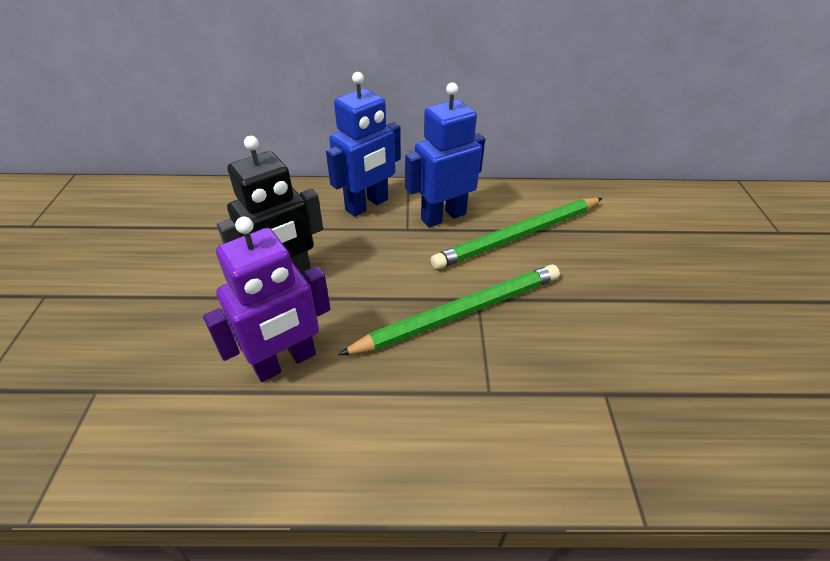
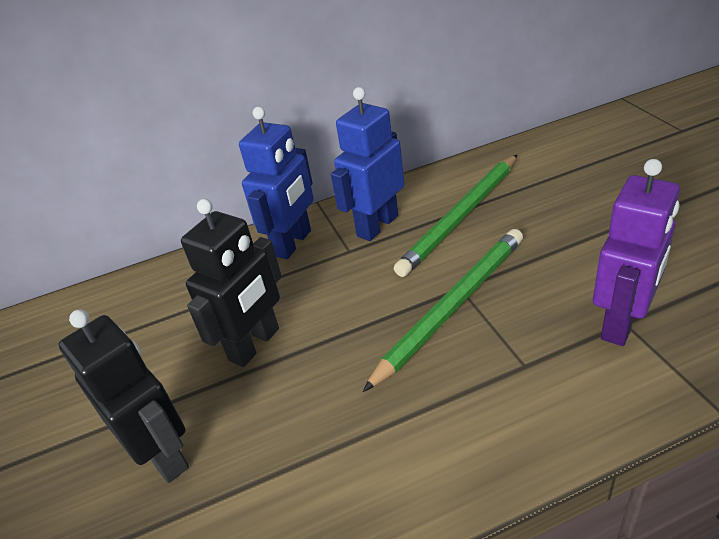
camera: 15 degrees left, 5 degrees down
(165, 337) = (164, 455): none -> black robot
(285, 362) = (311, 422): purple robot -> purple robot (622, 323)

